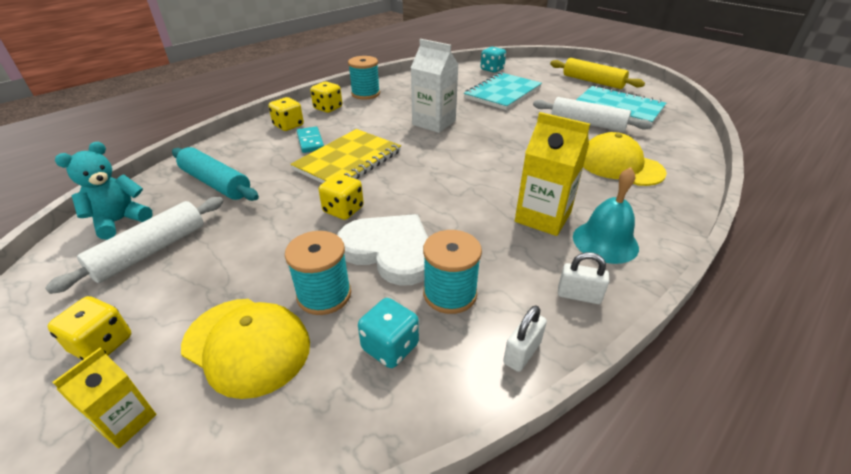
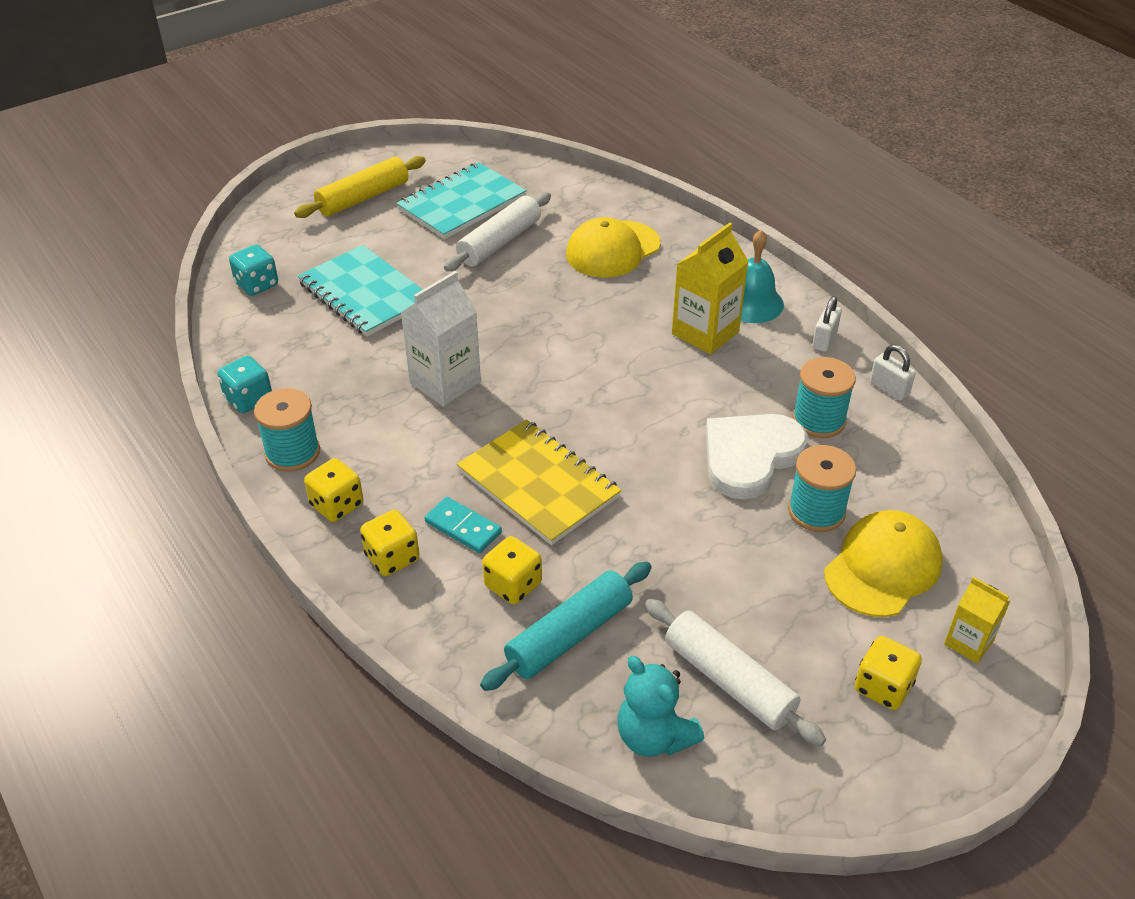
camera: 80 degrees left, 5 degrees up
(310, 141) = (463, 527): turquoise domino -> turquoise domino turned 45 degrees clockwise
(343, 210) = (665, 492): yellow dice -> yellow dice (513, 585)
(390, 347) = (884, 467): turquoise dice -> turquoise dice (249, 399)

